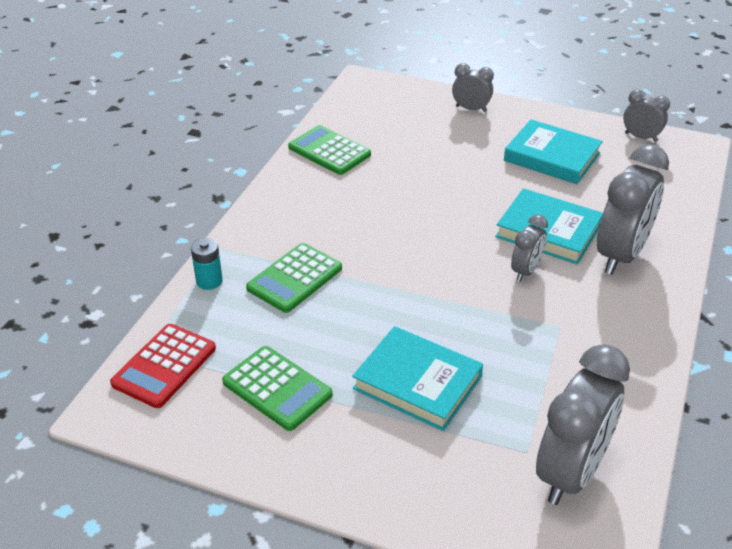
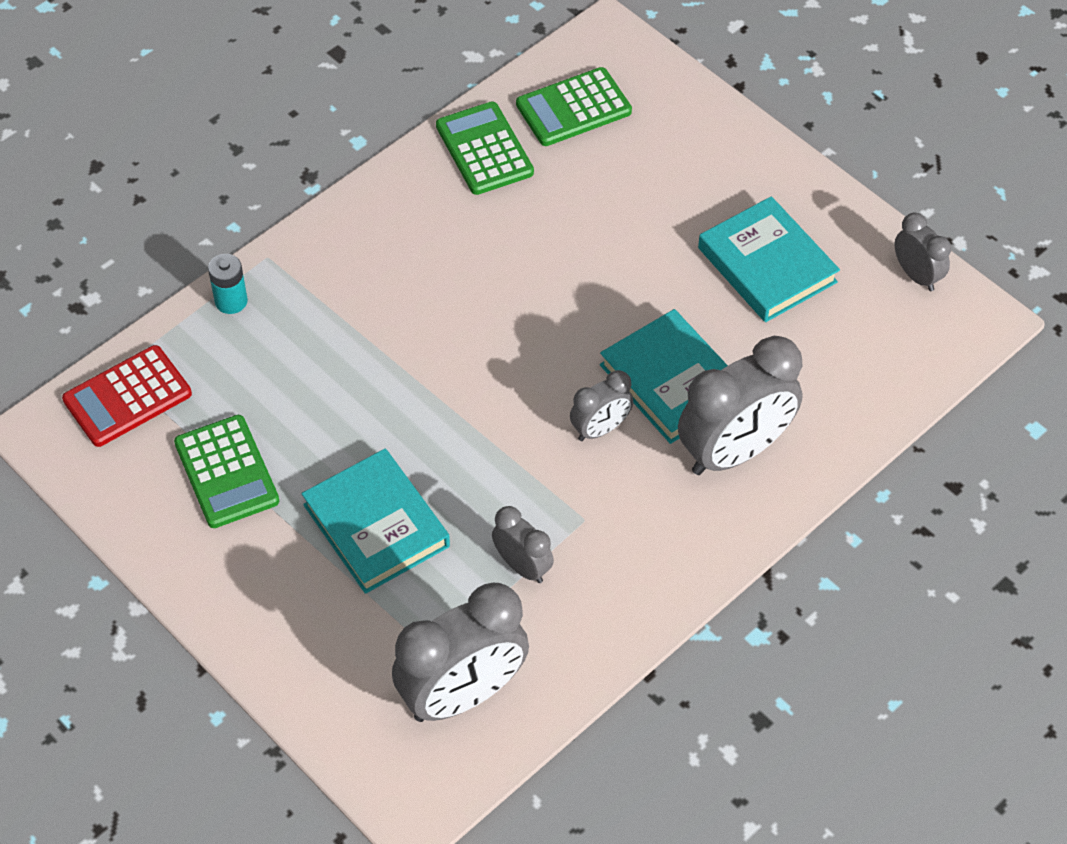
camera: 25 degrees right, 15 degrees up
(294, 278) = (327, 334): green calculator -> green calculator (573, 108)
(471, 109) = (719, 140): grey clock -> grey clock (522, 566)

